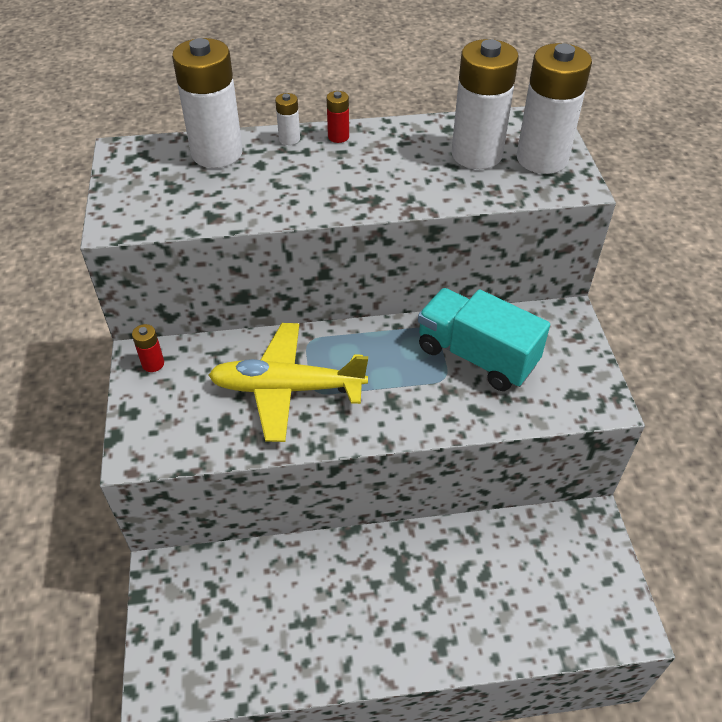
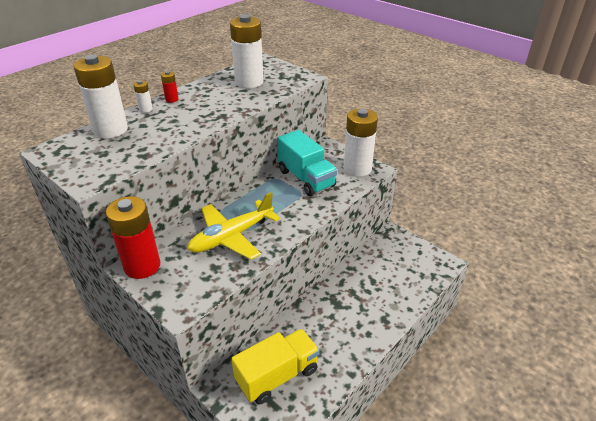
camera: 40 degrees left, 10 degrees down
(153, 364) = (142, 266): red battery -> red battery, size x2.35
(233, 612) = (277, 375): none -> yellow truck
(476, 356) = (306, 178): turquoise truck -> turquoise truck turned 120 degrees counterclockwise
(542, 159) = (279, 73): white battery -> white battery (357, 168)

